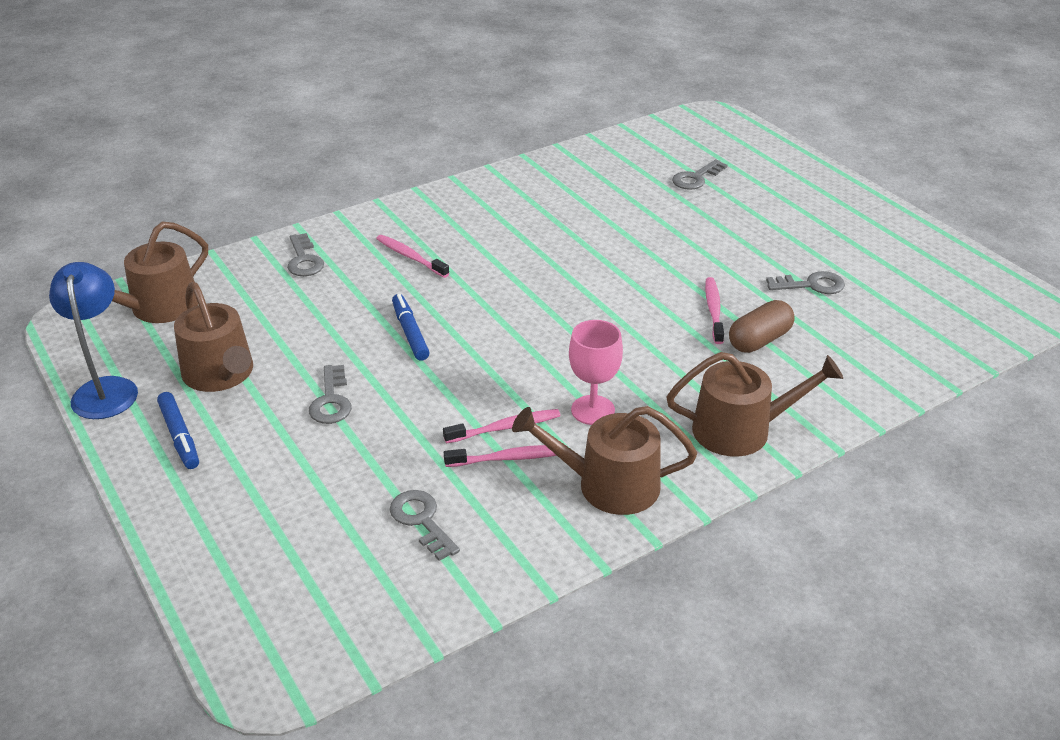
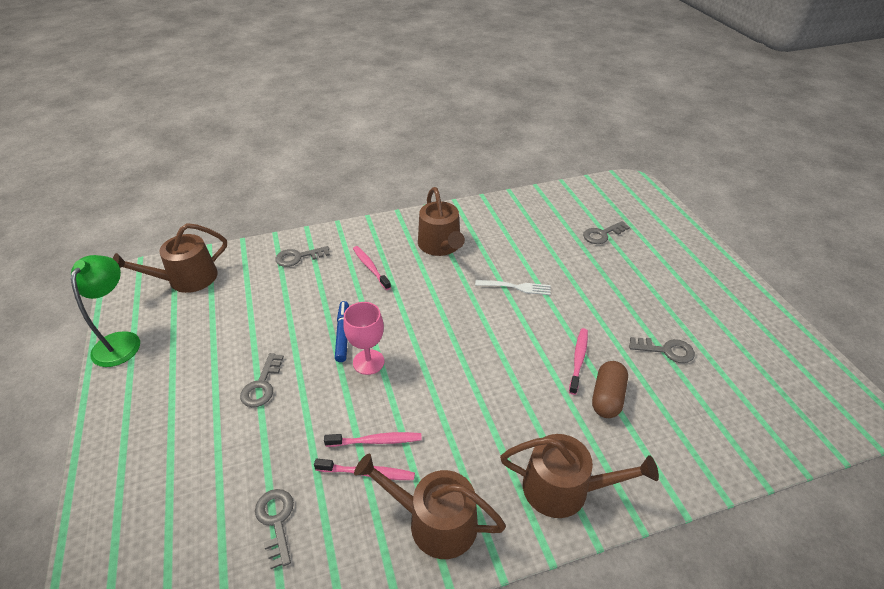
camera: 15 degrees right, 5 degrees up
(106, 389) = (121, 341): blue lamp -> green lamp
(179, 436) = (146, 394): blue marker -> none
(221, 375) = (199, 345): brown watering can -> brown watering can (441, 246)
(304, 260) = (298, 257): grey key -> grey key turned 75 degrees clockwise
(593, 410) = (449, 439): pink goblet -> pink goblet (368, 362)
(609, 250) = (515, 287): none -> white fork
(759, 340) = (607, 397): brown capsule -> brown capsule turned 45 degrees counterclockwise

